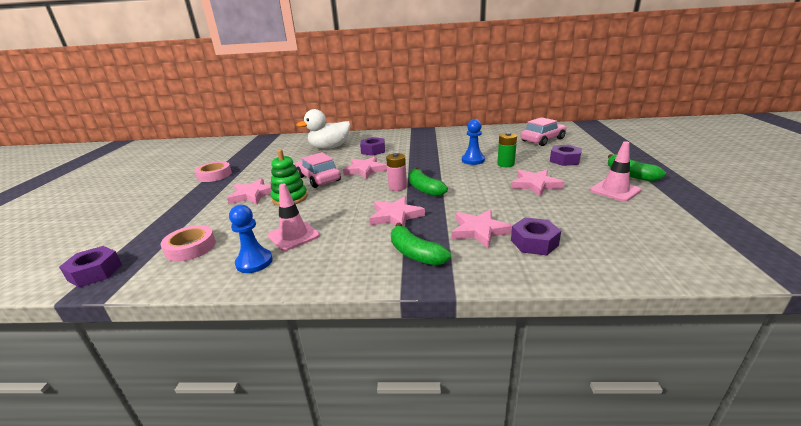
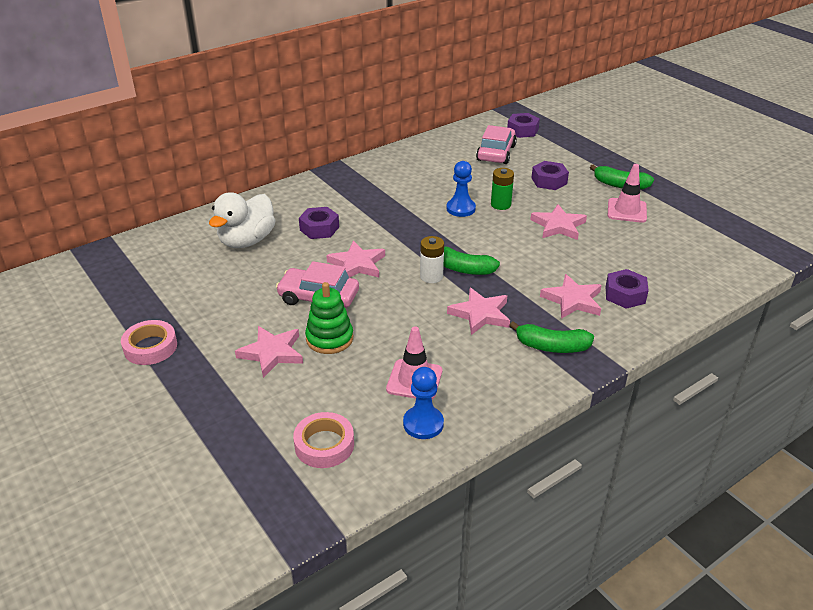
camera: 40 degrees left, 10 degrees up
(95, 272) = (266, 522): purple nut -> purple nut (522, 130)
(397, 187) = (431, 276): pink battery -> white battery

